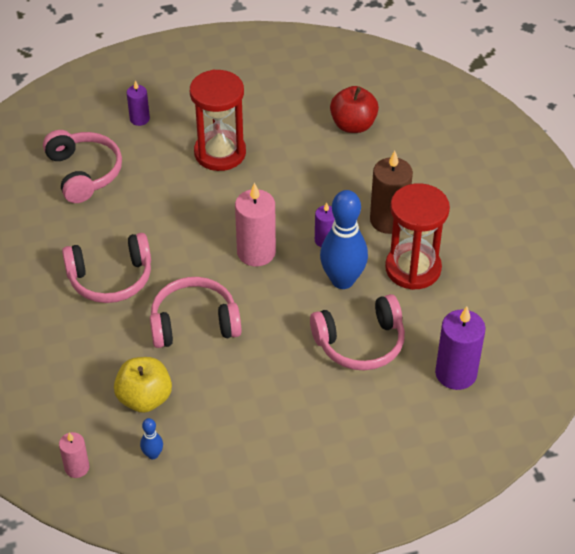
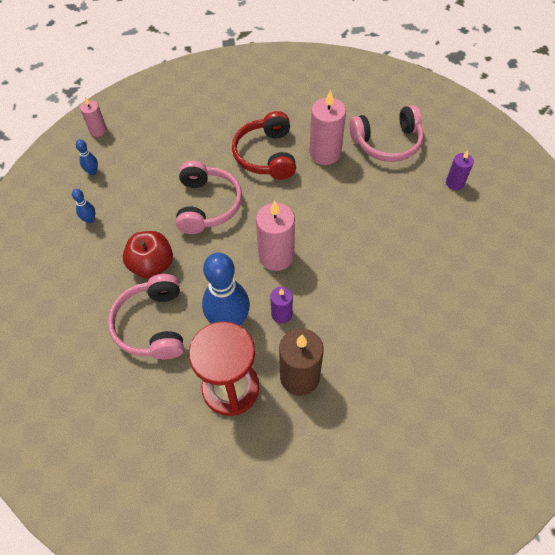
camera: 100 degrees right, 10 degrees up
(104, 225) = (325, 153): none -> pink candle
(111, 278) = (266, 155): pink headphones -> red headphones
(144, 398) = (143, 170): yellow apple -> none
(220, 153) = (407, 240): red hourglass -> none
(231, 437) = (90, 220): none -> blue bowling pin
(353, 125) = (445, 366): red apple -> red apple (152, 265)
(456, 373) = (93, 401): purple candle -> none

